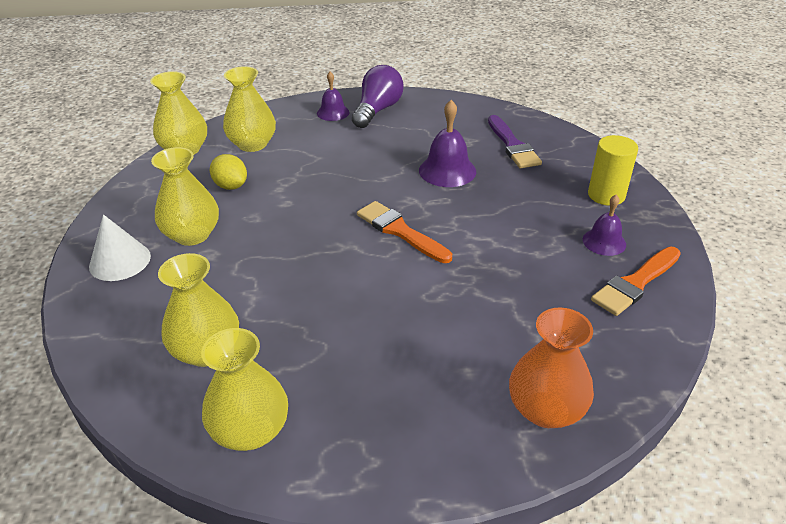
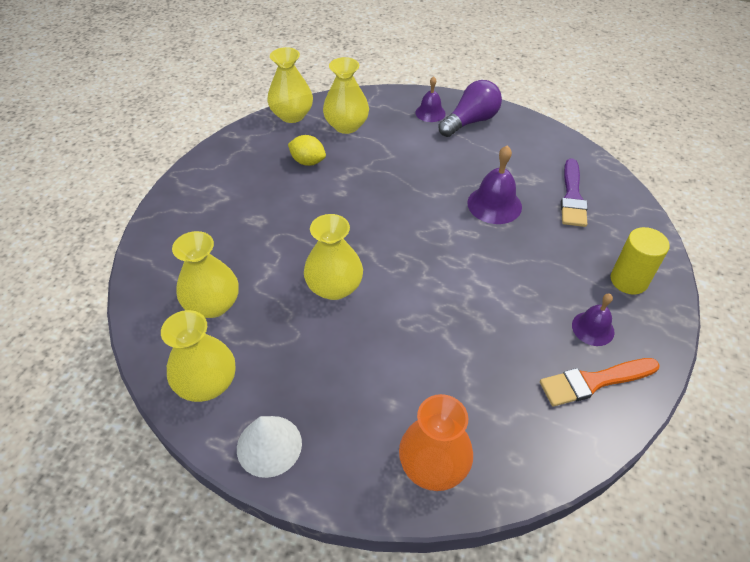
camera: 25 degrees right, 10 degrees up
(120, 261) = (195, 204): white cone -> white cone (269, 445)
(192, 235) = (256, 198): yellow vase -> yellow vase (334, 287)
(231, 186) = (308, 162): yellow lemon -> yellow lemon turned 45 degrees counterclockwise
(400, 231) = (416, 252): orange brush -> none

